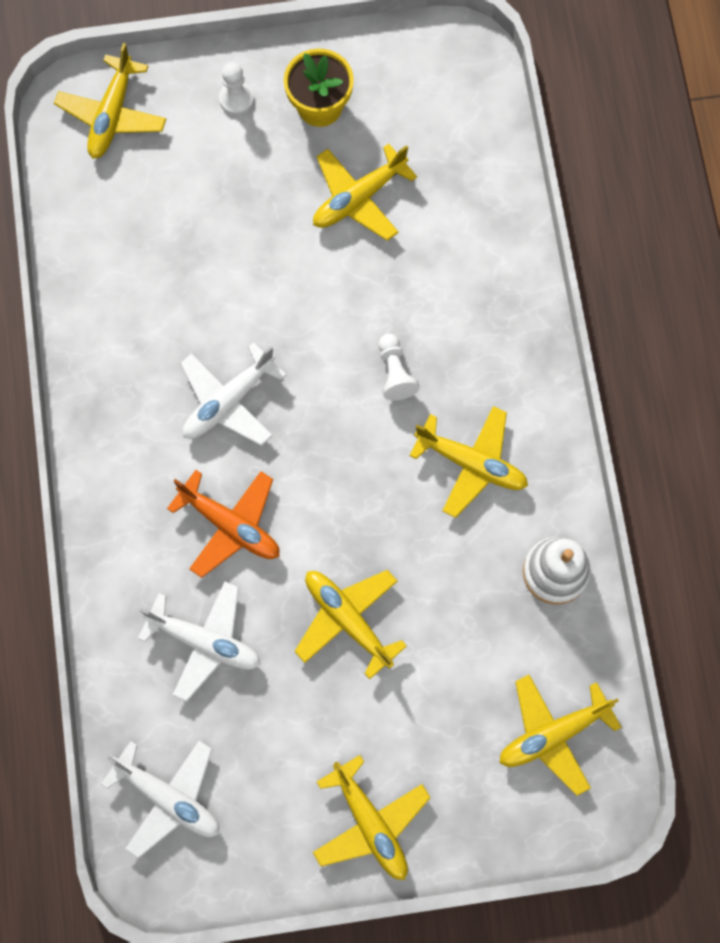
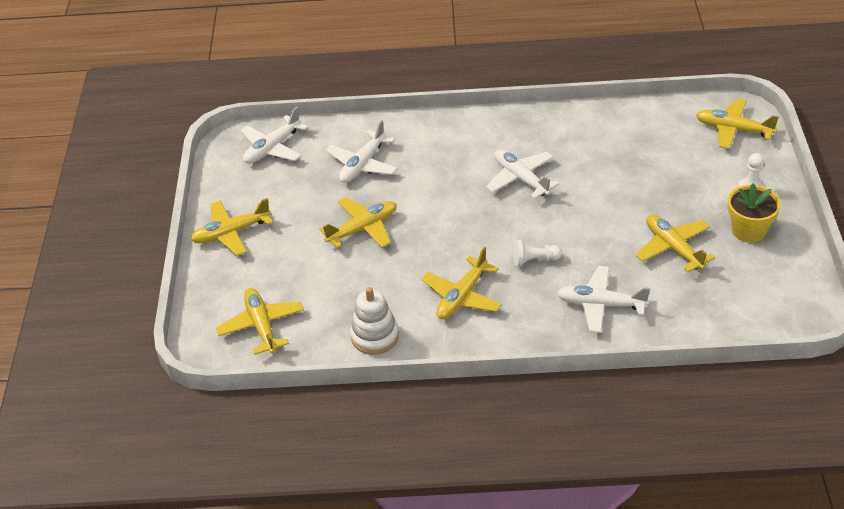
camera: 100 degrees right, 30 degrees down
(230, 525) = (436, 177): orange plane -> none
(470, 286) = (601, 305): none -> white plane

